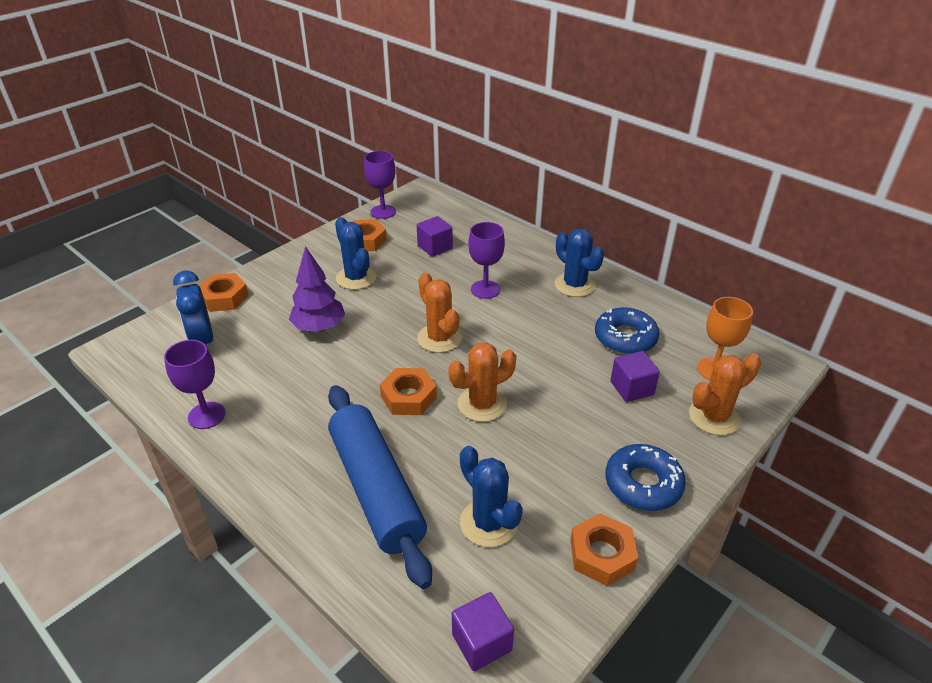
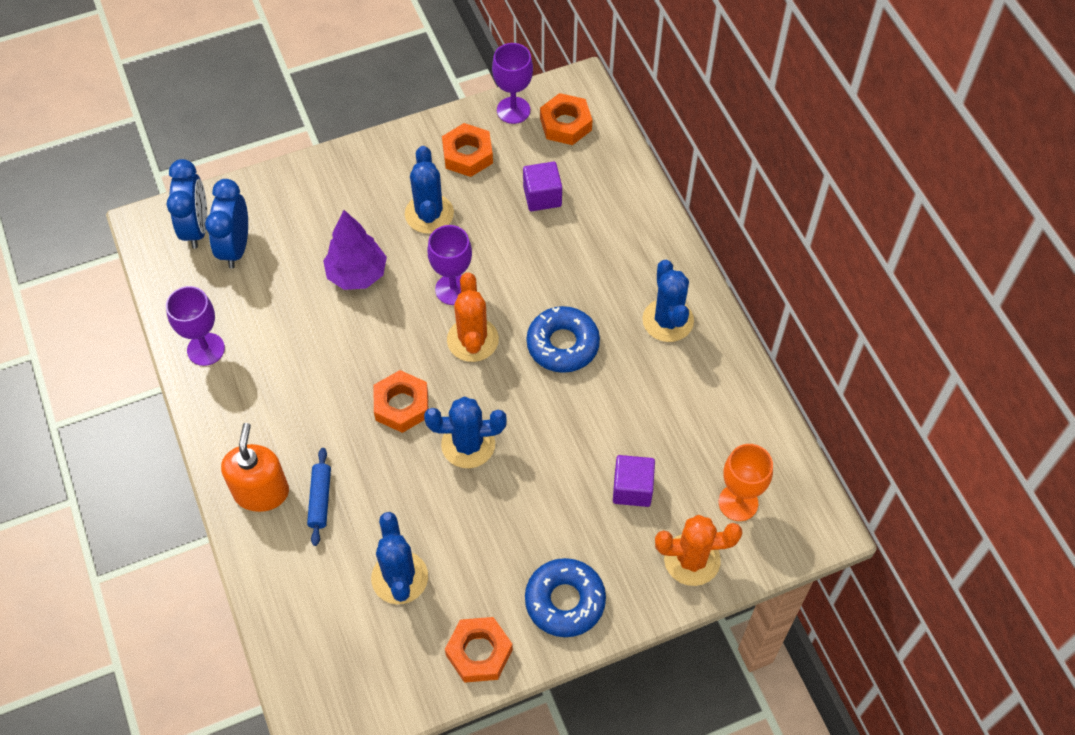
camera: 25 degrees right, 20 degrees up
(160, 338) = (196, 228): none -> blue clock
(224, 298) = (278, 191): orange nut -> orange nut (565, 124)
(315, 504) = (261, 492): none -> orange soap dispenser
(376, 489) = (320, 499): blue rolling pin -> blue rolling pin, size x0.40
(482, 404) = (468, 444): orange cactus -> blue cactus
(482, 642) = (333, 682): purple cube -> none
(485, 289) = (562, 287): purple goblet -> purple goblet (453, 289)
(625, 338) = (672, 420): blue donut -> blue donut (563, 344)

